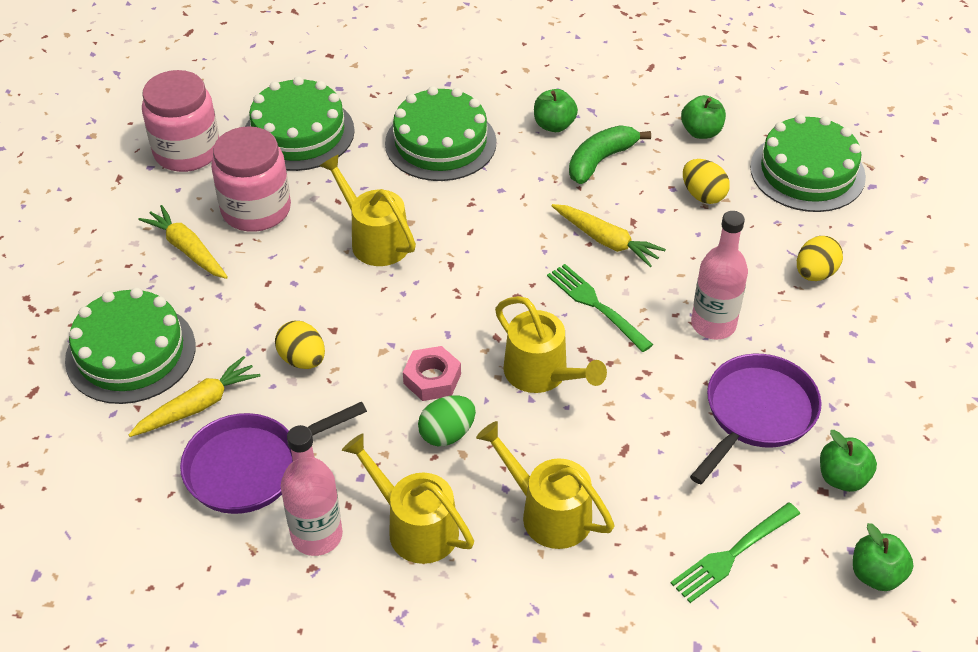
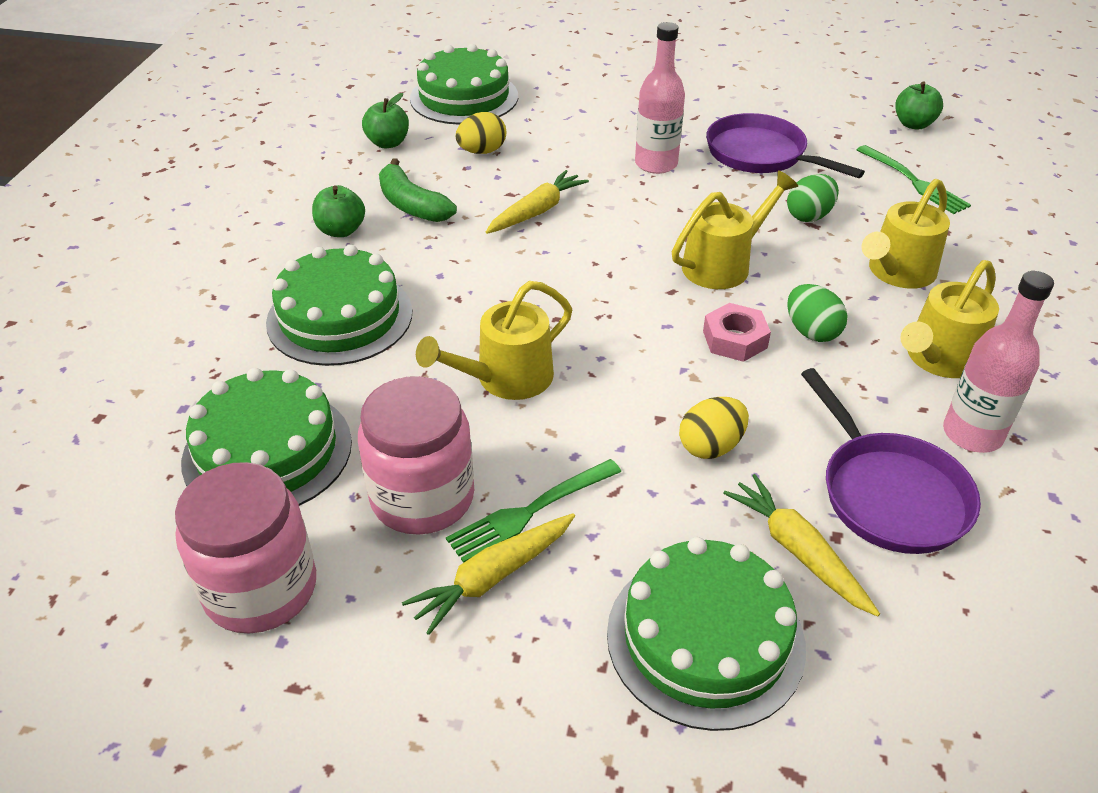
camera: 85 degrees left, 5 degrees down
(595, 305) = (628, 225): green fork -> green fork (529, 512)
(639, 447) = (809, 216): none -> green egg
(815, 273) = (595, 109): yellow egg -> none
(842, 478) = (823, 126): green apple -> none

